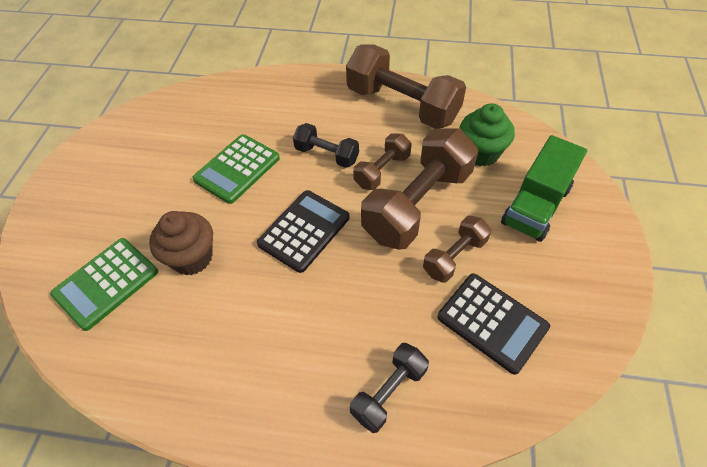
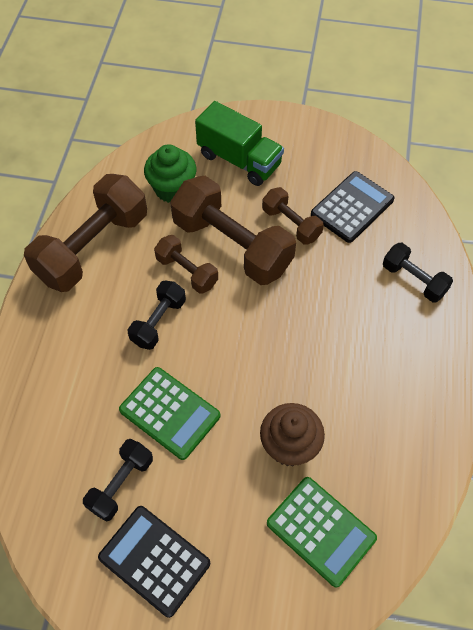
camera: 90 degrees left, 5 degrees up
(181, 144) = (121, 484): none -> black dumbbell
(304, 230) = (259, 342): black calculator -> black calculator (154, 560)

